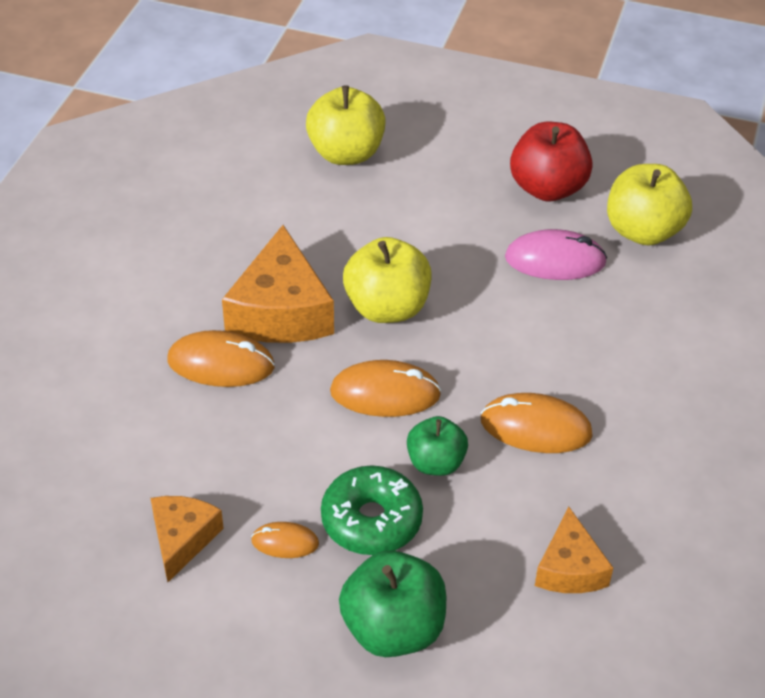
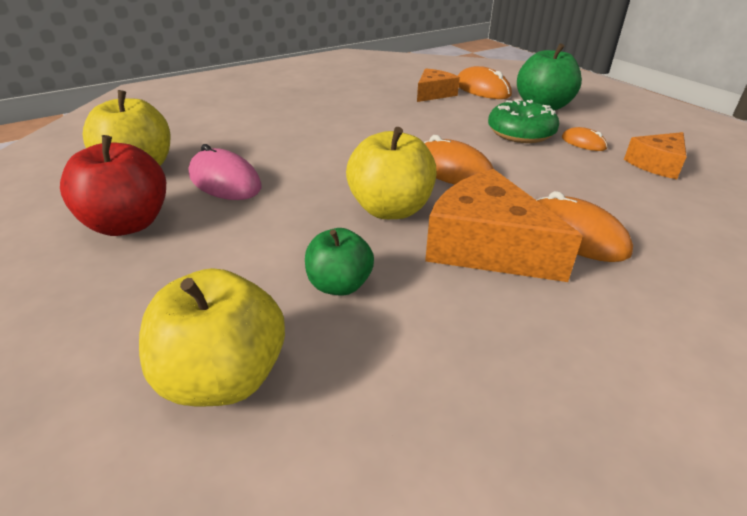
camera: 140 degrees left, 10 degrees down
(281, 311) = (486, 247): orange cheese -> orange cheese turned 90 degrees counterclockwise
(435, 463) = (457, 136): green apple -> green apple (339, 285)
(535, 428) = (379, 127): orange mouse -> orange mouse (482, 89)

